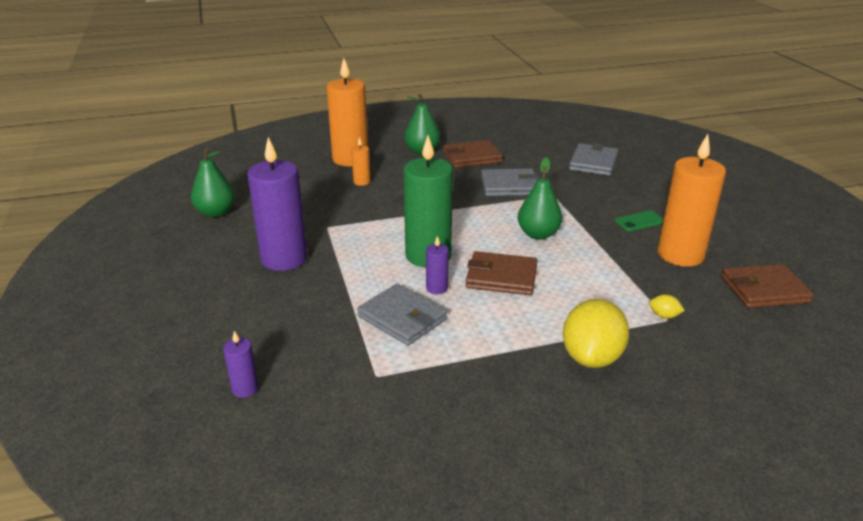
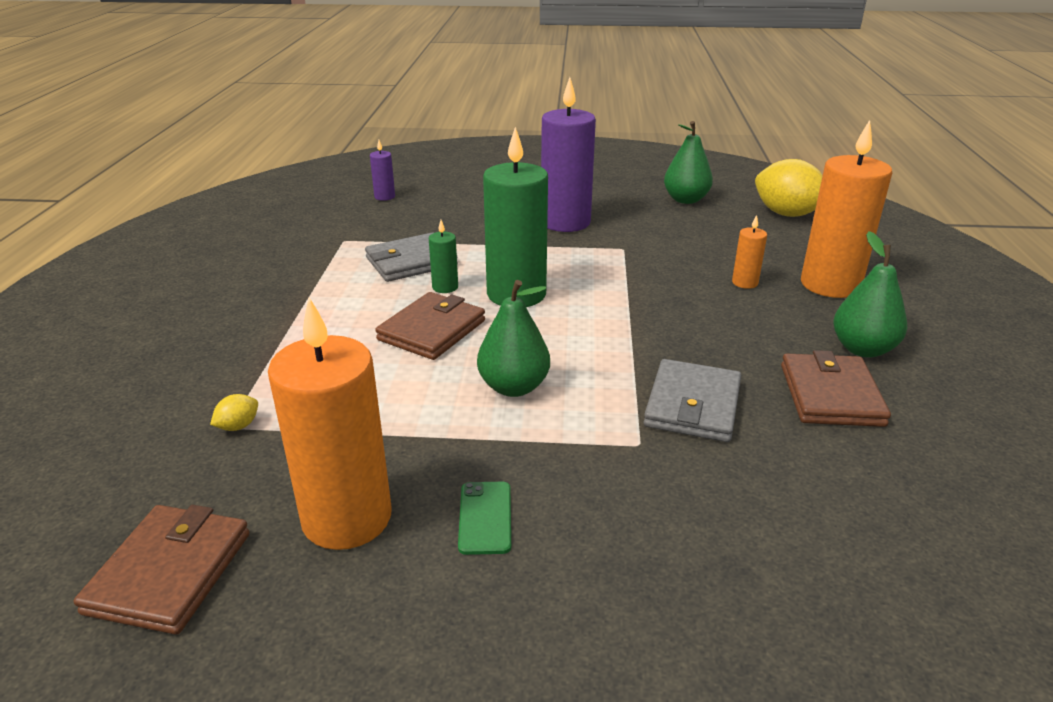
camera: 110 degrees right, 0 degrees up
(437, 288) = (445, 287): purple candle -> green candle
(591, 357) = (239, 346): yellow lemon -> yellow lemon (786, 214)
(593, 163) = (784, 562): grey wallet -> none

